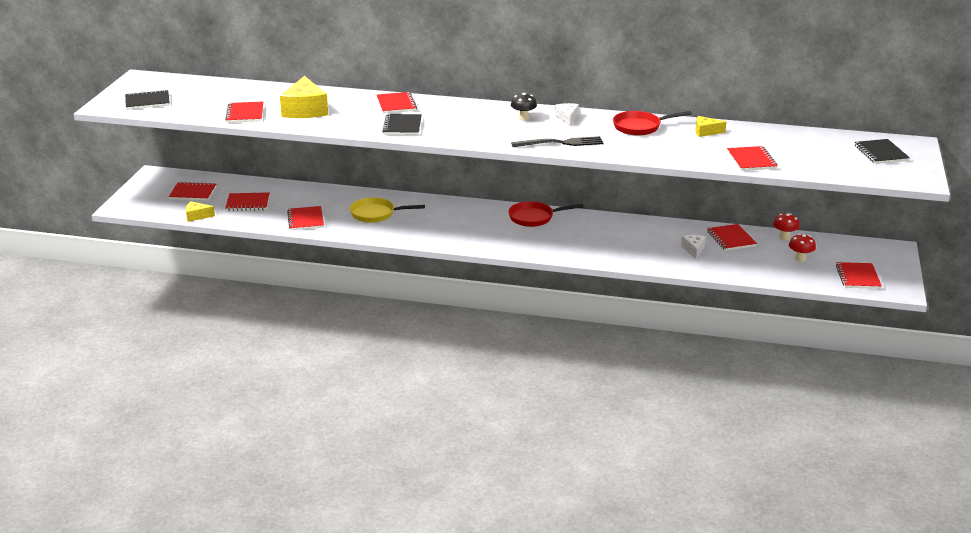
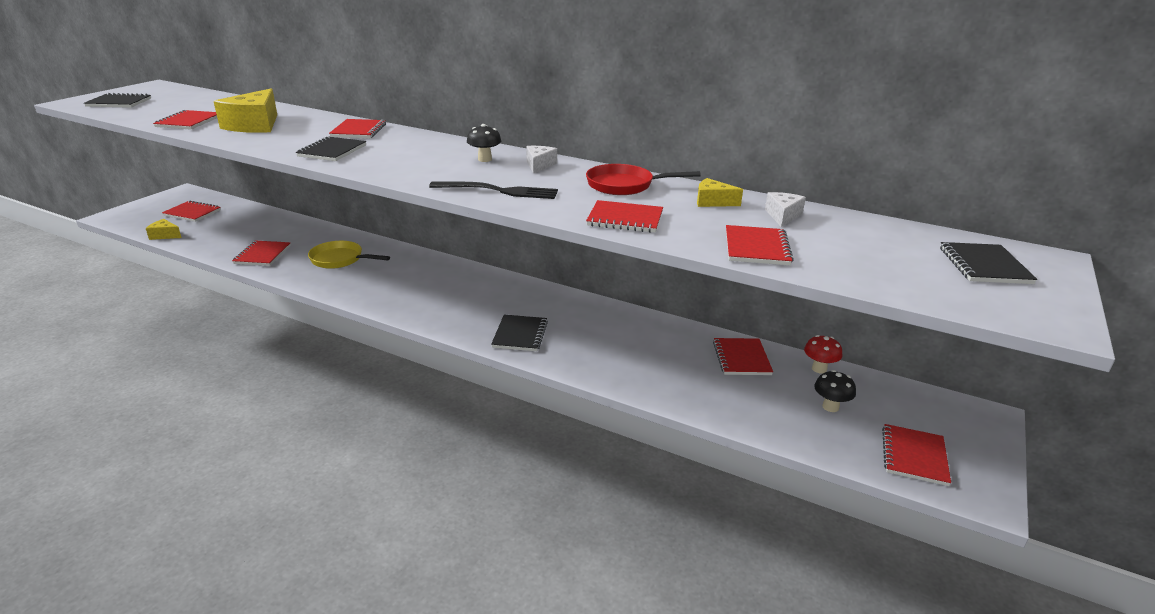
camera: 15 degrees right, 0 degrees up
(248, 203) = (229, 230): red notebook -> red notebook (625, 219)
(534, 218) = (509, 290): red pan -> none
(569, 247) = (520, 335): none -> black notebook
(693, 250) = (680, 366): white cheese -> white cheese (782, 216)
(800, 259) = (830, 407): red mushroom -> black mushroom

